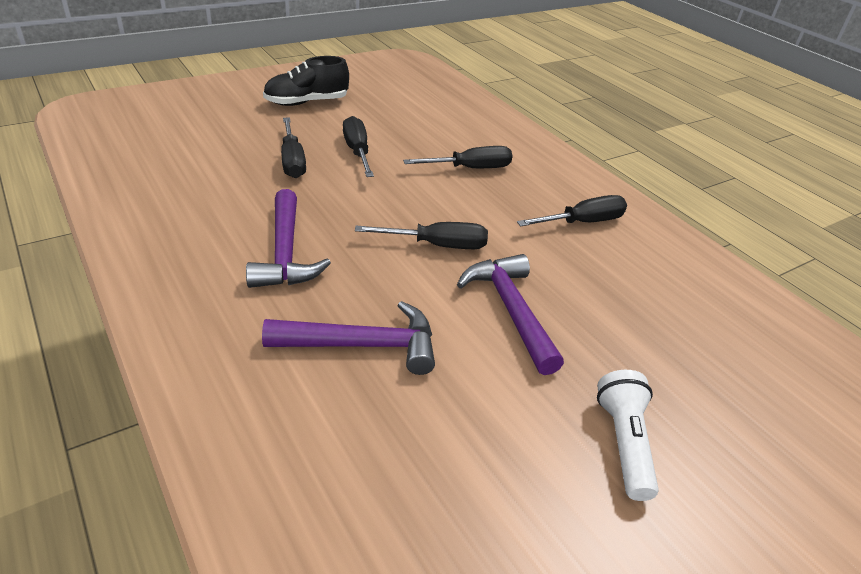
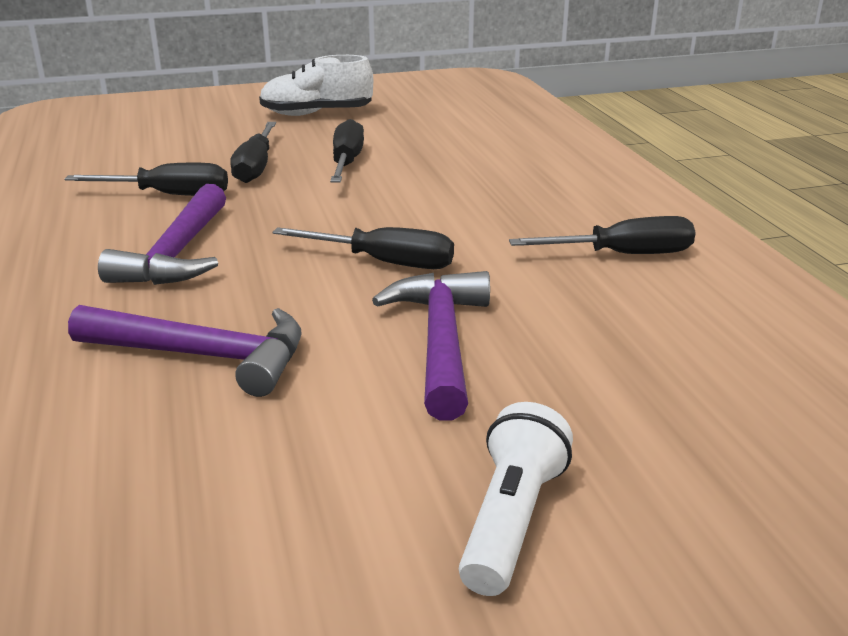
camera: 20 degrees right, 10 degrees down
(306, 102) = (317, 114): black shoe -> white shoe
(470, 168) = (491, 187): black screwdriver -> black screwdriver (169, 195)

